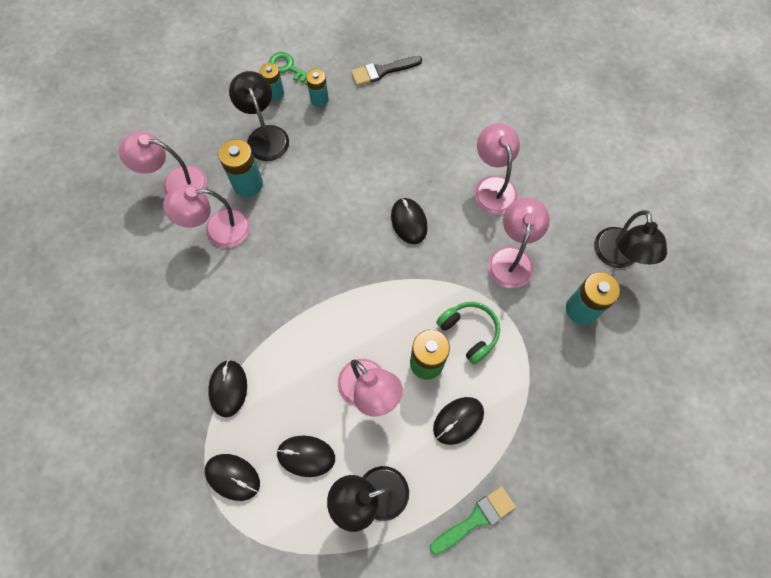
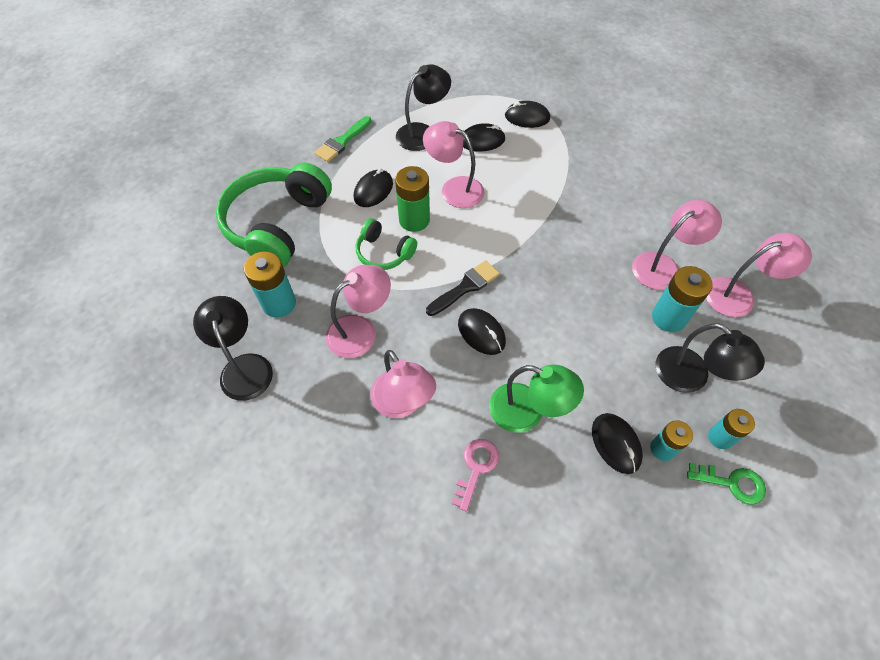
camera: 160 degrees right, 10 degrees down
(228, 388) = (565, 160): black mouse -> black mouse (616, 444)
(382, 71) = (609, 525): black brush -> black brush (465, 287)
(401, 151) = (527, 412): none -> green lamp
(454, 128) = (476, 467): none -> pink key
(512, 258) = (360, 330): pink lamp -> pink lamp turned 120 degrees counterclockwise
(572, 408) = (277, 224): none -> green headphones

